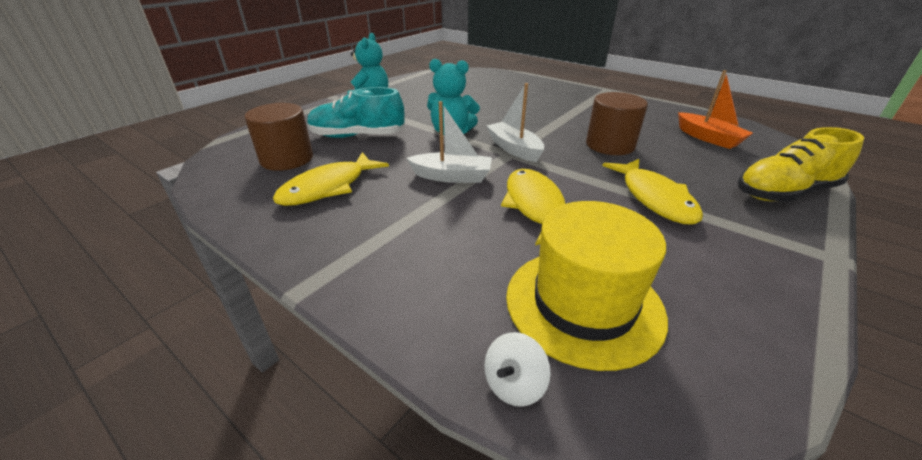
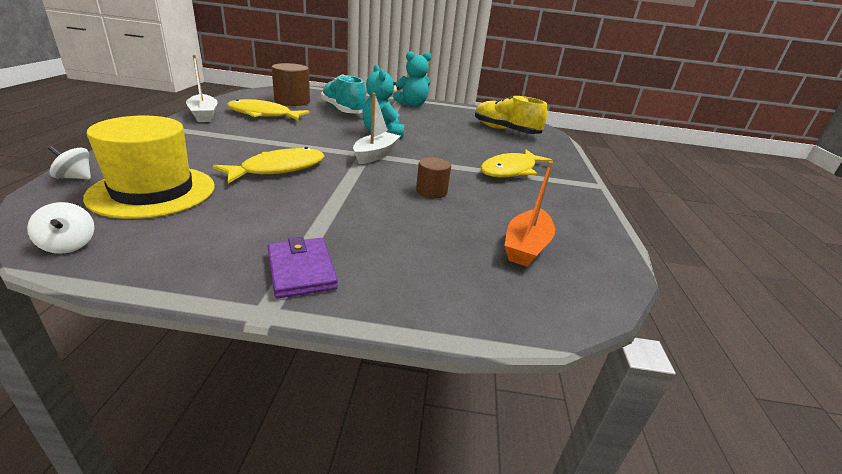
camera: 55 degrees right, 5 degrees down
(452, 176) = (305, 141): white boat -> white boat (204, 115)
(610, 145) = (431, 191): brown cylinder -> brown cylinder, size x0.60
(654, 198) = (329, 214): yellow fish -> yellow fish (511, 170)
(741, 382) = (68, 245): none -> white spinning top
(764, 230) = (301, 270): none -> purple wallet
(784, 192) = (409, 292): yellow shoe -> yellow shoe (505, 130)

